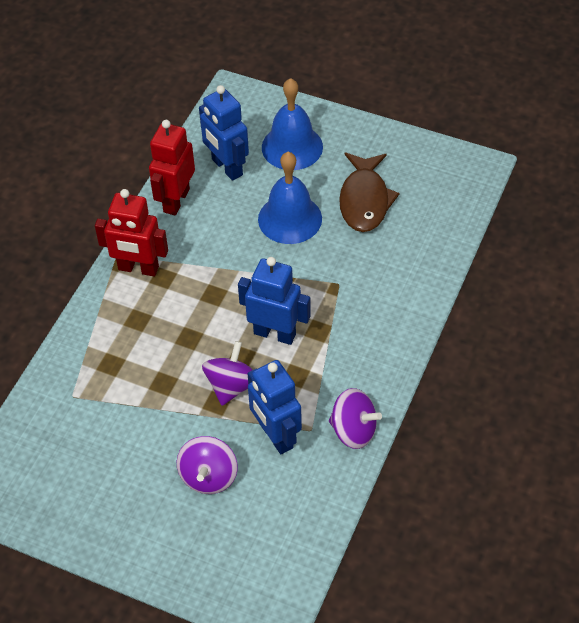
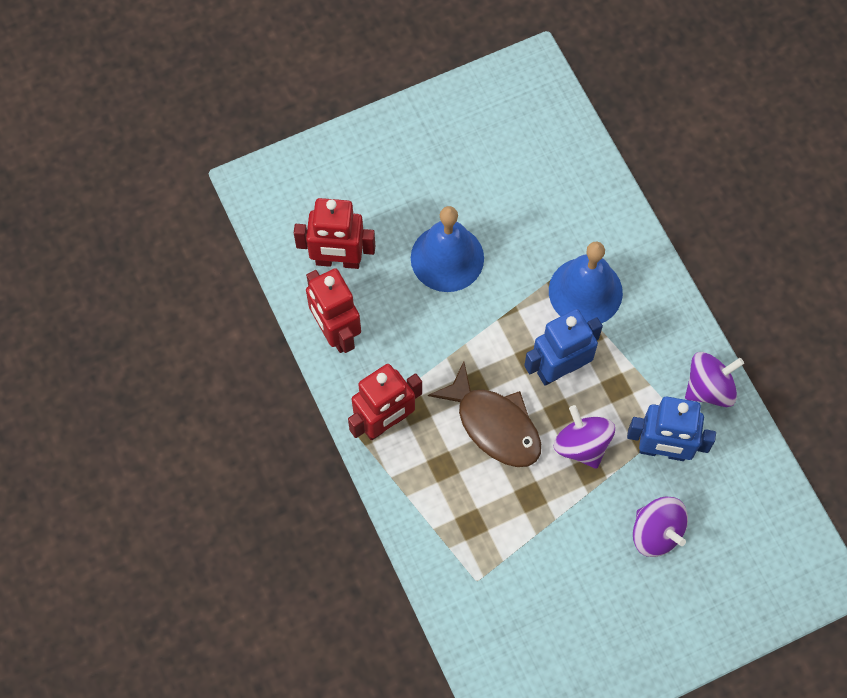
camera: 50 degrees left, 15 degrees up
(226, 167) = (338, 261): blue robot -> red robot
(292, 147) = (367, 190): blue bell -> blue bell (585, 291)
(364, 200) = (484, 183): brown fish -> brown fish (494, 424)

